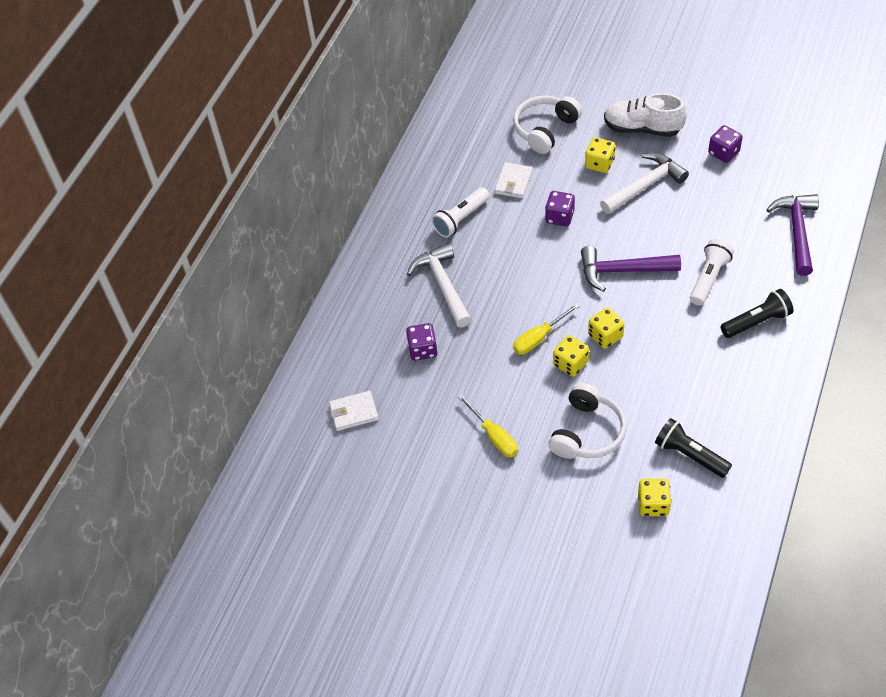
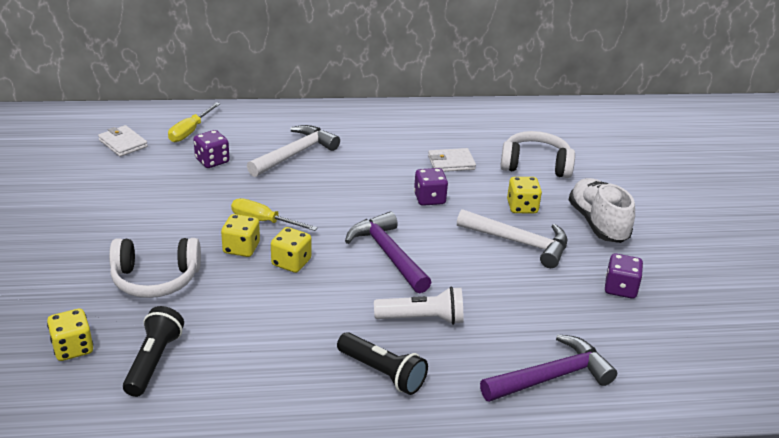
camera: 55 degrees right, 20 degrees down
(461, 219) = (381, 145): white flashlight -> none
(494, 436) = (126, 222): yellow screwdriver -> yellow screwdriver (190, 131)

